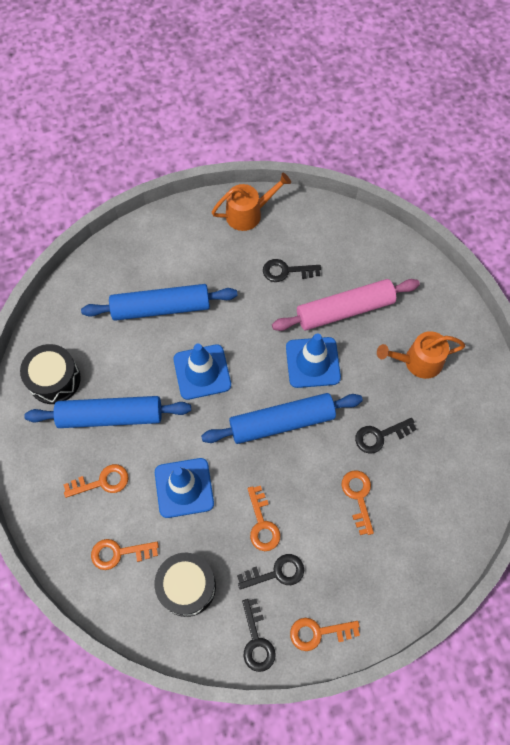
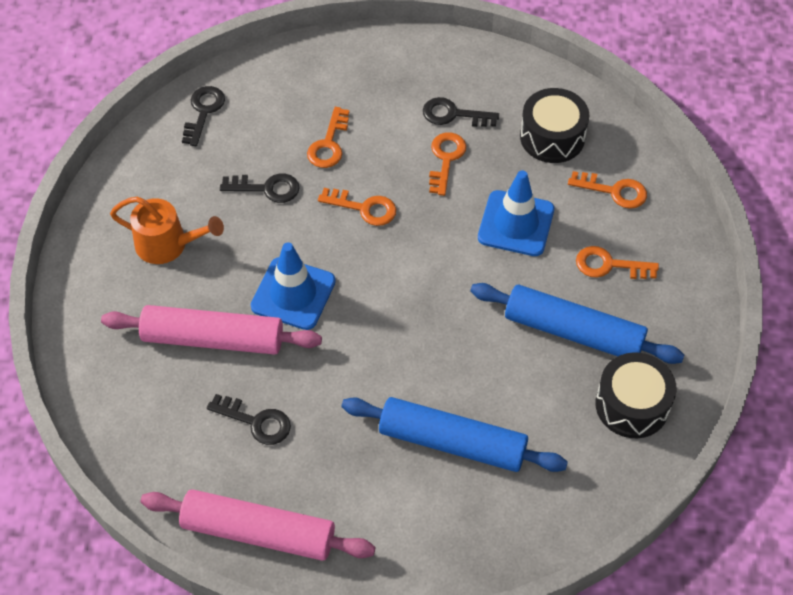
camera: 155 degrees left, 10 degrees down
(202, 372) = (436, 337): blue traffic cone -> none
(248, 213) = (258, 532): orange watering can -> pink rolling pin
(256, 640) = (502, 72): black key -> black key (203, 112)
(282, 422) = (369, 244): blue rolling pin -> none
(318, 632) = (438, 56): orange key -> orange key (364, 208)

